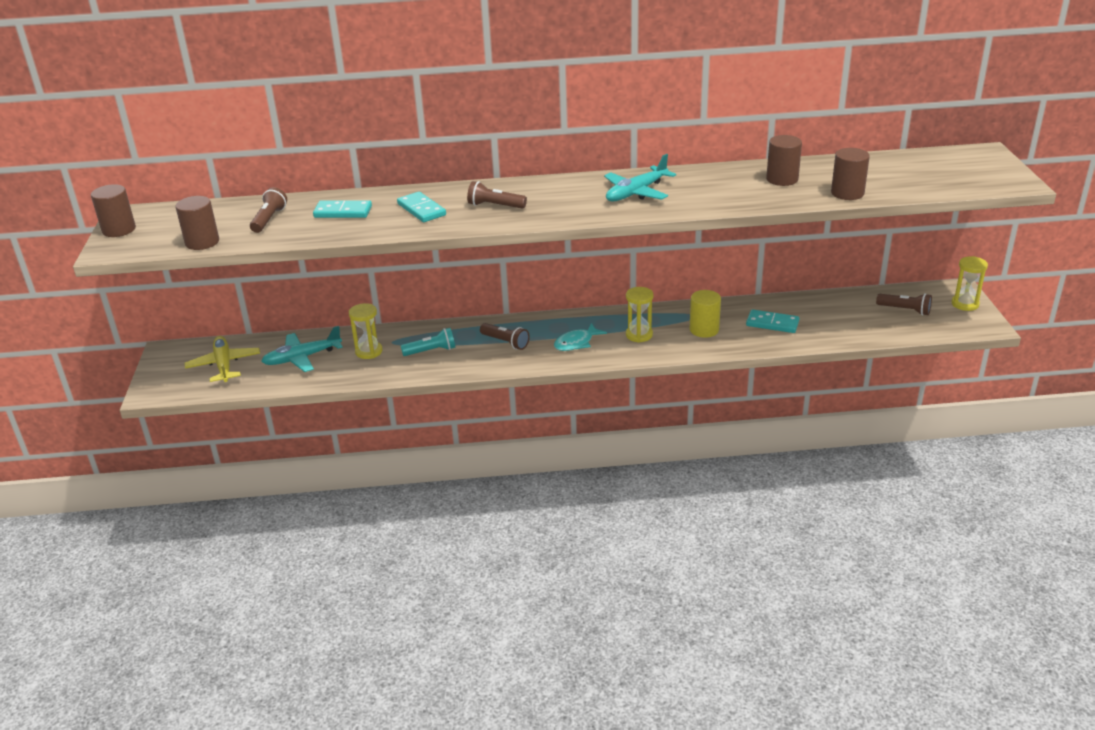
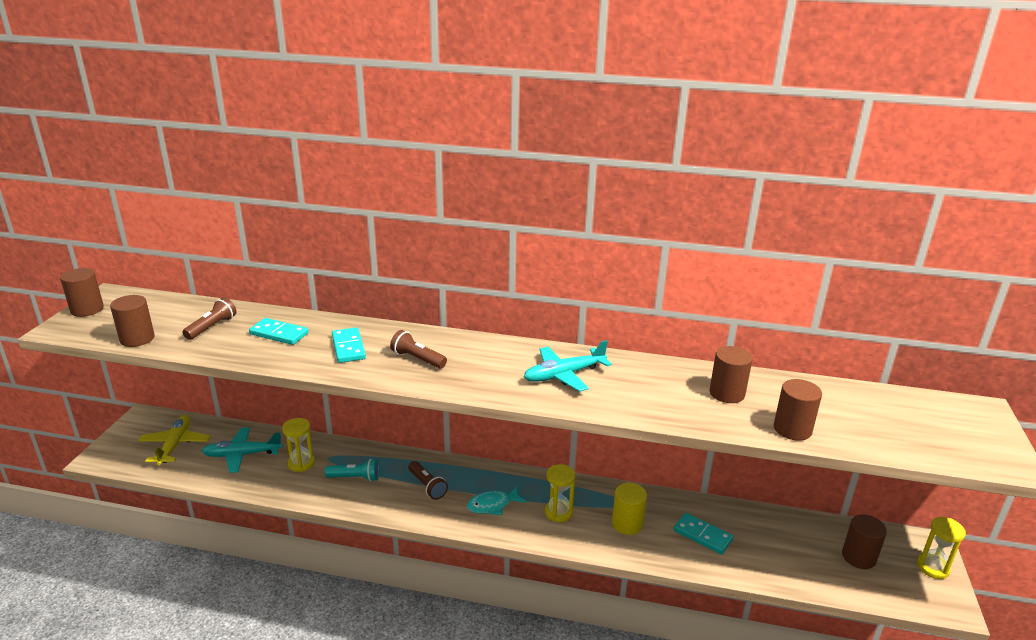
camera: 15 degrees right, 5 degrees down
(905, 310) = (858, 557): brown flashlight -> brown cylinder

